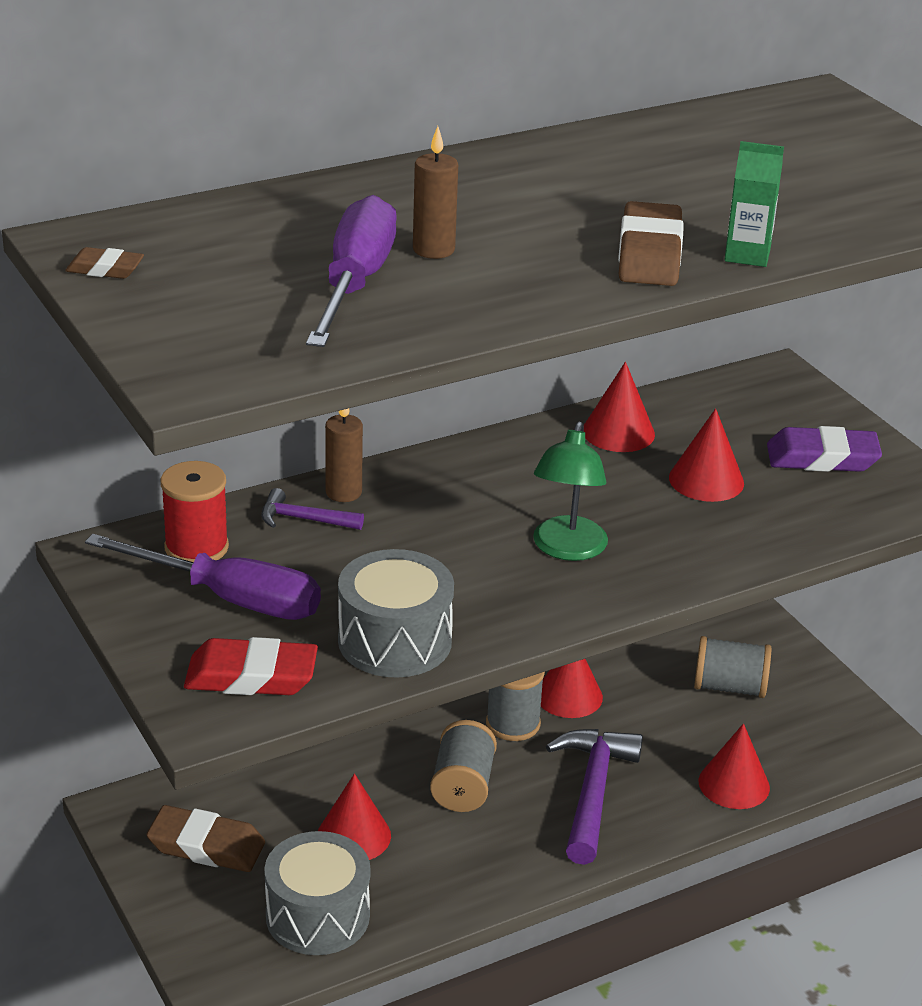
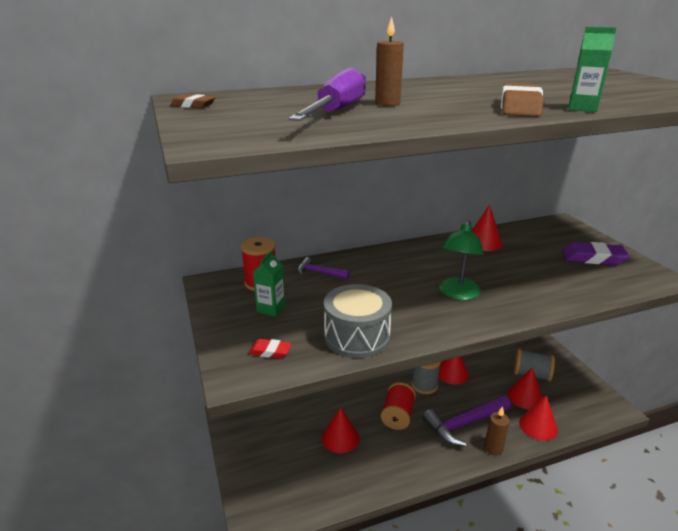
camera: 10 degrees right, 5 degrees down
(206, 846) = (266, 437): brown eraser -> none
(230, 599) = (271, 308): purple screwdriver -> green carton
(251, 676) = (270, 351): red eraser -> red eraser, size x0.54
(317, 916) = (315, 483): grey drum -> none
(343, 493) = (342, 262): brown candle -> brown candle (493, 448)
(462, 786) = (397, 415): grey spool -> red spool
(593, 792) = (464, 424): purple hammer -> purple hammer turned 135 degrees counterclockwise
(706, 480) = (532, 265): red cone -> red cone (525, 397)

